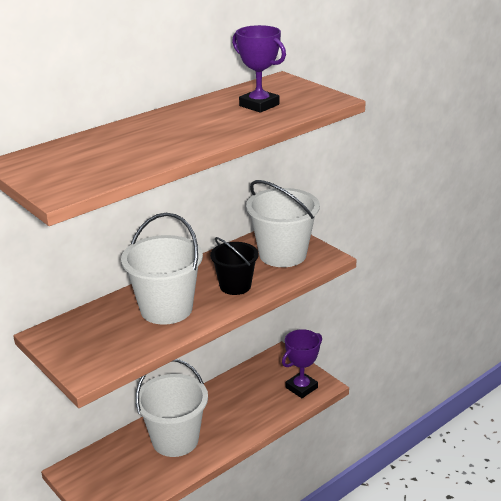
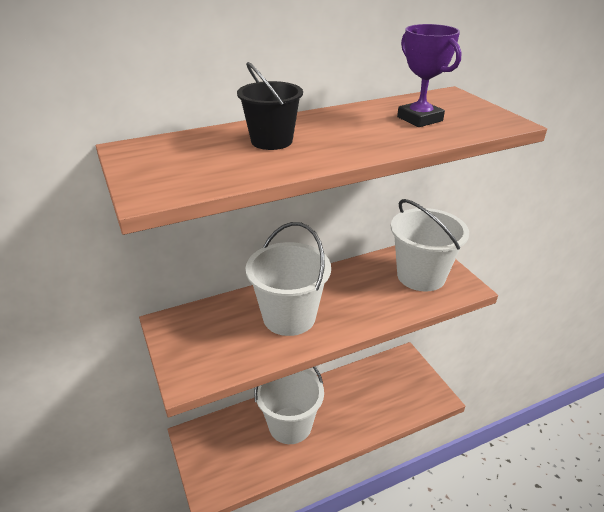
camera: 15 degrees right, 5 degrees up
(235, 286) = (364, 303): black bucket -> black bucket (271, 141)
(301, 387) = (419, 396): purple trophy -> none

